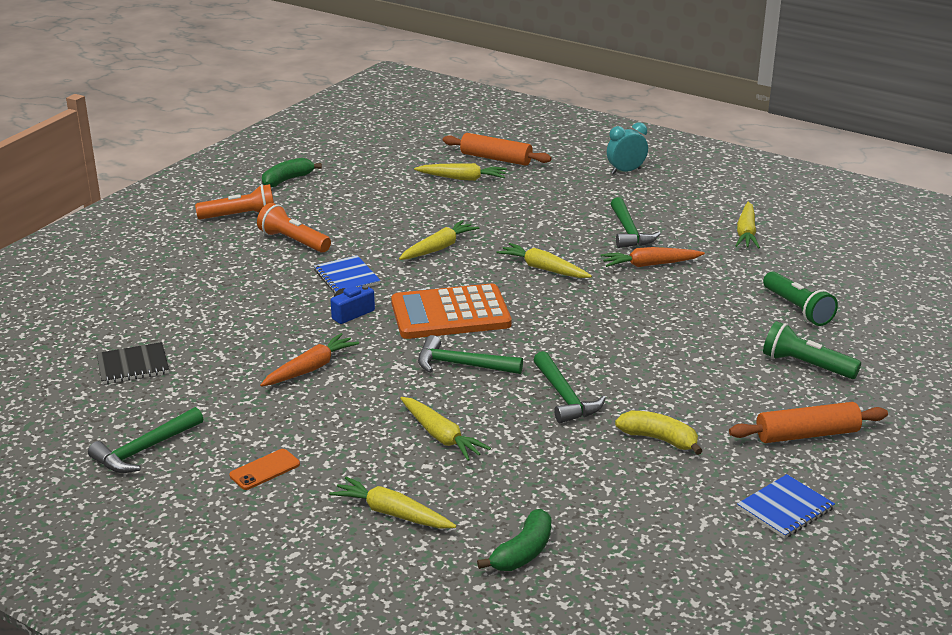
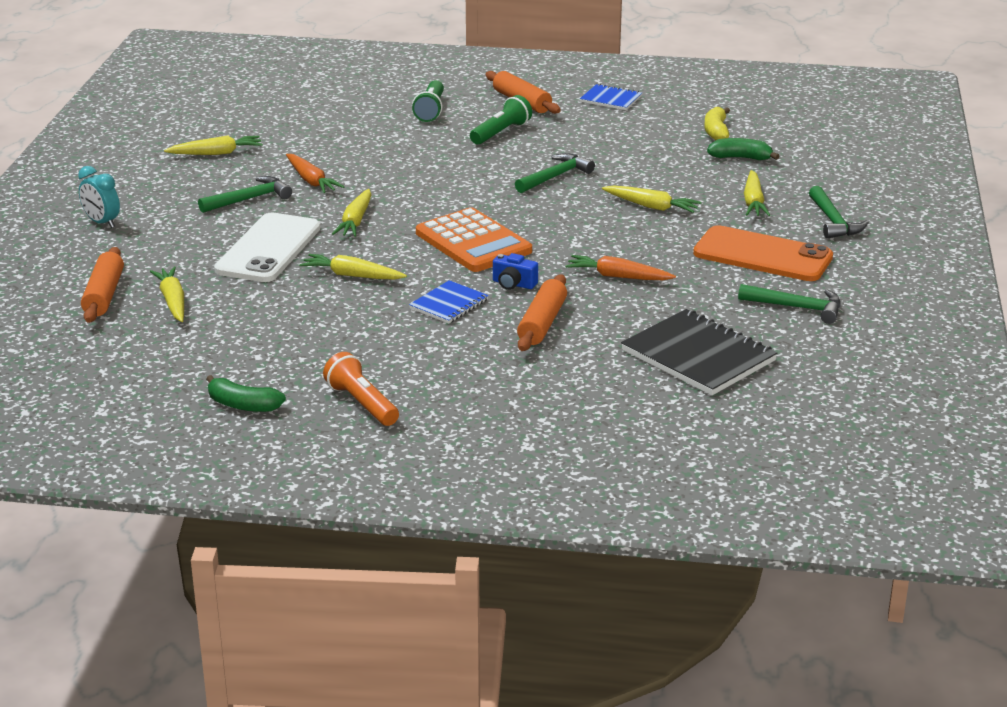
camera: 115 degrees left, 0 degrees up
(133, 365) = (698, 356): black notebook -> black notebook, size x1.82
(265, 470) = (762, 255): orange phone -> orange phone, size x2.38
(270, 309) = (542, 323): none -> orange rolling pin
(293, 241) = (397, 353): orange flashlight -> none
(441, 436) = (651, 206): yellow carrot -> yellow carrot turned 90 degrees clockwise
(461, 365) = (549, 220): green hammer -> green hammer (833, 221)
(520, 224) = (268, 249): none -> white phone
(659, 439) = (575, 140): yellow banana -> yellow banana (716, 132)
(797, 309) = (346, 121): green flashlight -> green flashlight (501, 133)

